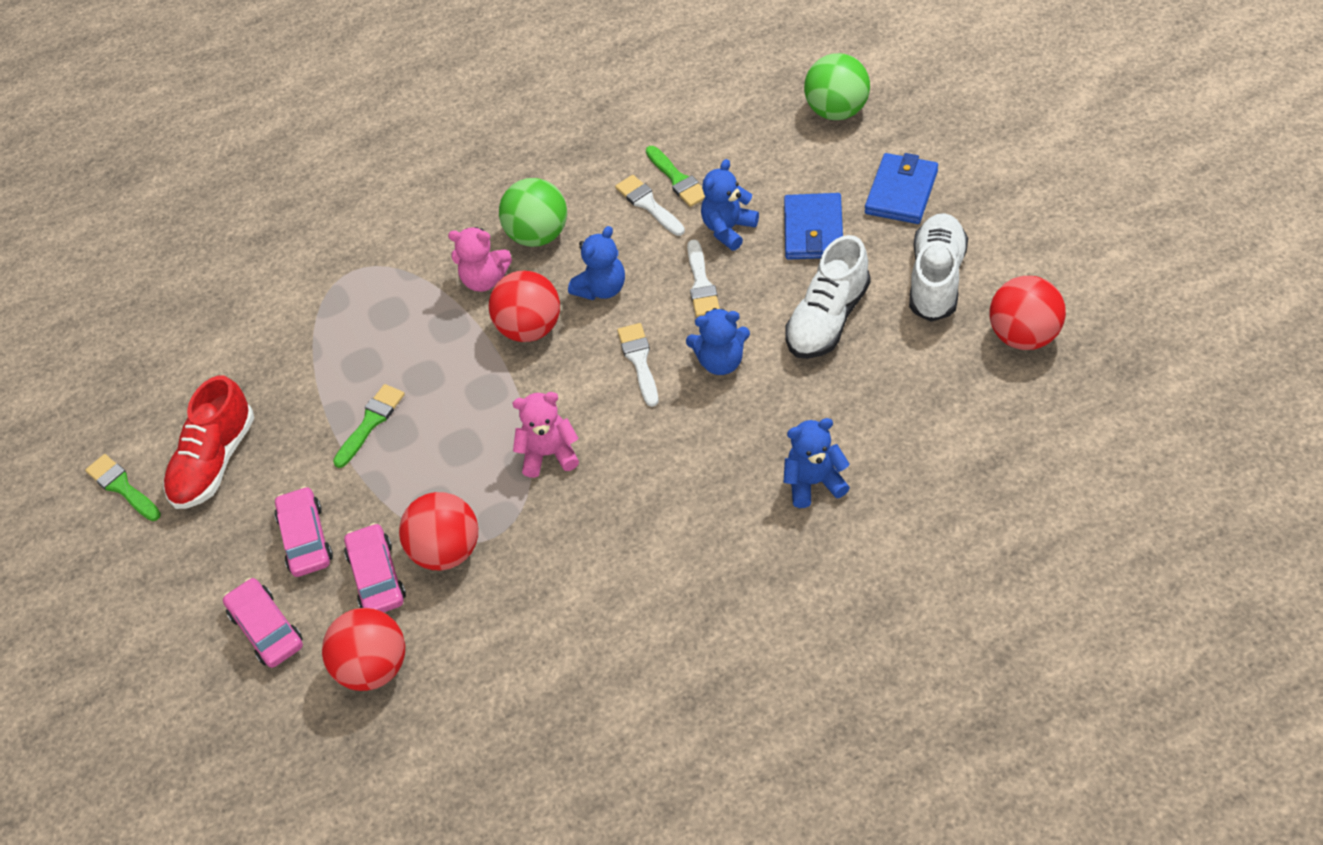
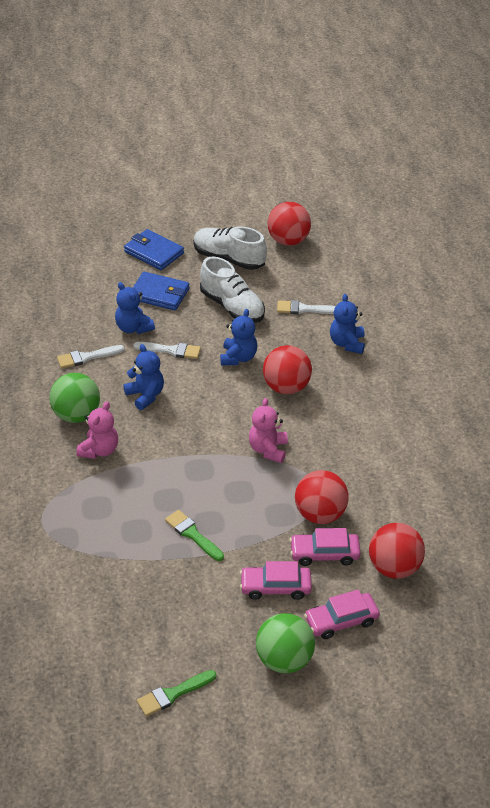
camera: 80 degrees left, 10 degrees down
(214, 461) = (179, 631): red shoe -> none
(530, 328) = (158, 436): red ball -> red ball (286, 387)
(639, 361) = (216, 392): white brush -> white brush (304, 309)
(677, 179) = (74, 339): green brush -> none
(837, 110) = (67, 258): green ball -> green ball (284, 660)

